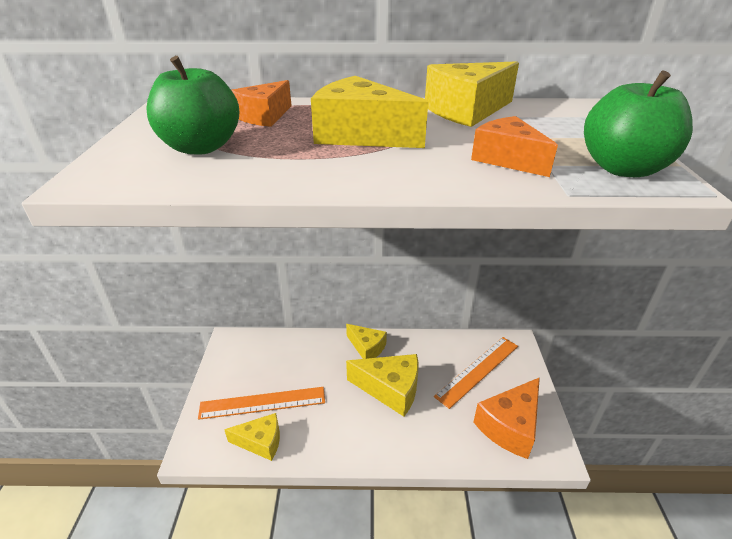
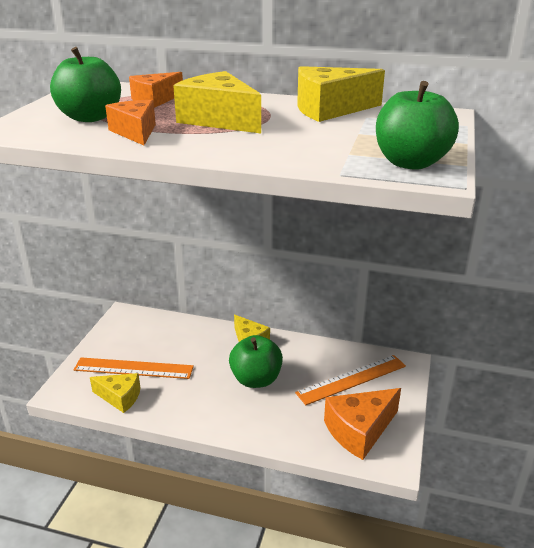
camera: 15 degrees right, 5 degrees down
(390, 389) = (256, 379): yellow cheese -> green apple
(507, 159) = (320, 147): orange cheese -> orange cheese (135, 132)

